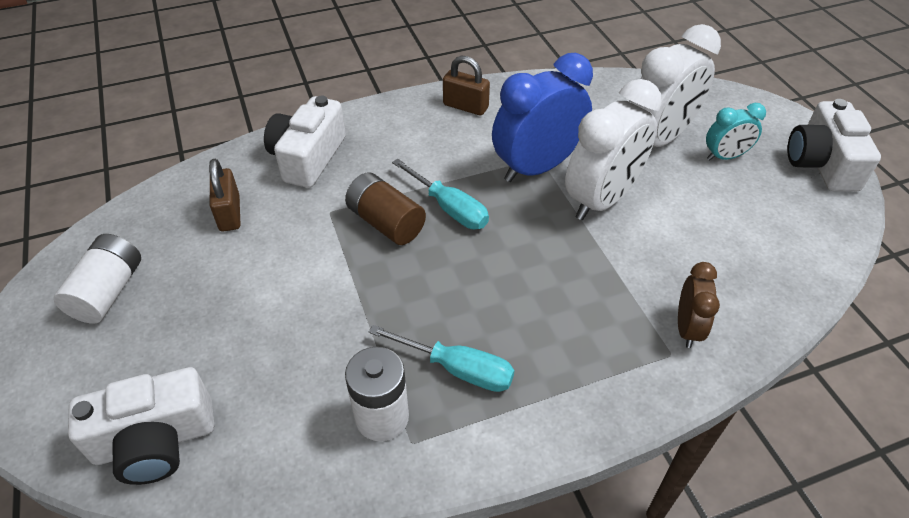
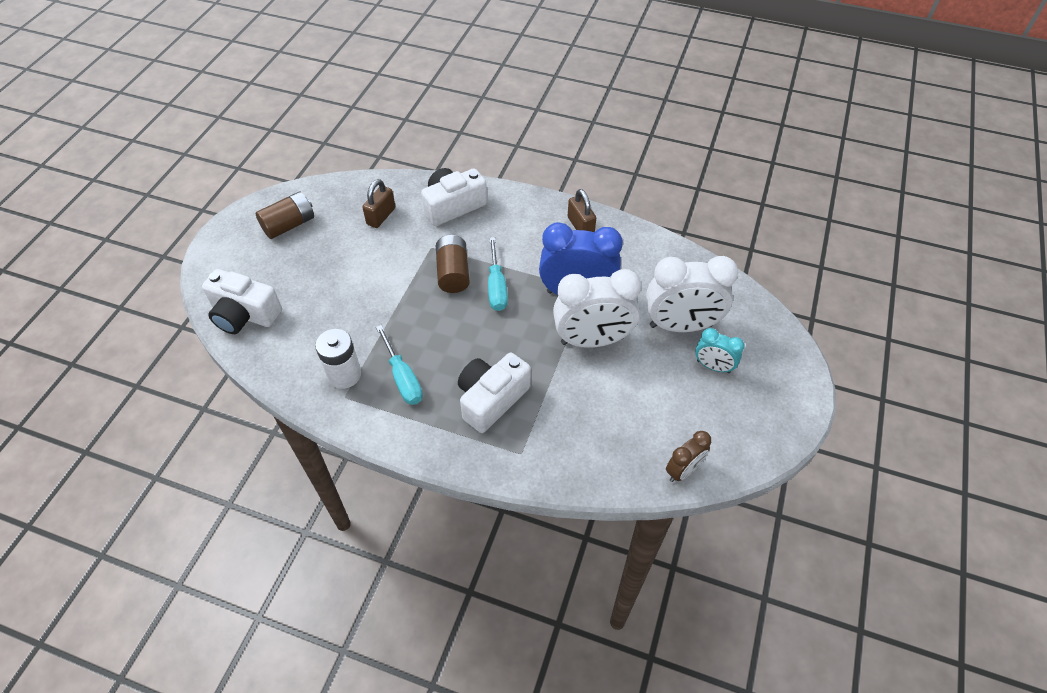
camera: 40 degrees right, 5 degrees up
(108, 292) = (289, 225): white battery -> brown battery
(687, 328) = (547, 447): brown clock -> brown clock (683, 470)
(821, 163) = (779, 416): white camera -> white camera (491, 399)

